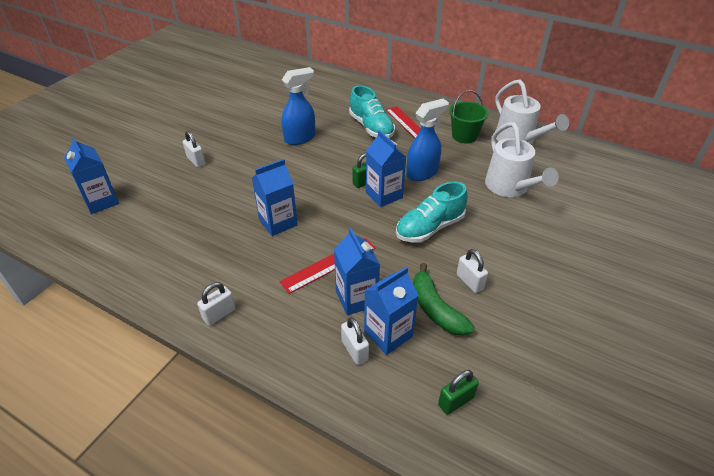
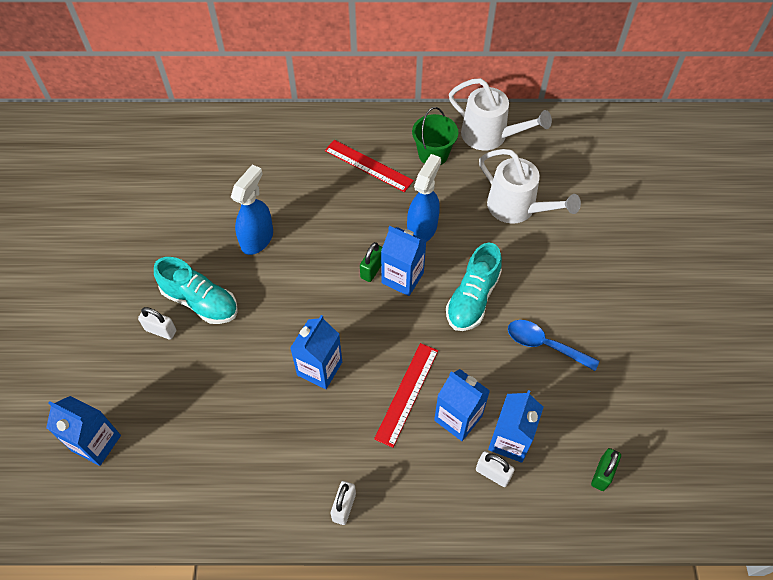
camera: 30 degrees left, 15 degrees up
(371, 127) = (326, 186): turquoise shoe -> turquoise shoe (200, 301)
(435, 309) = (533, 391): green banana -> none
(469, 282) = (544, 345): white padlock -> blue spoon

